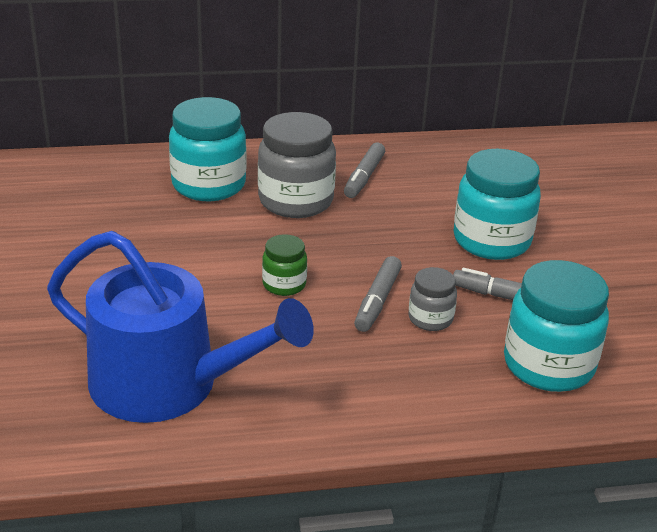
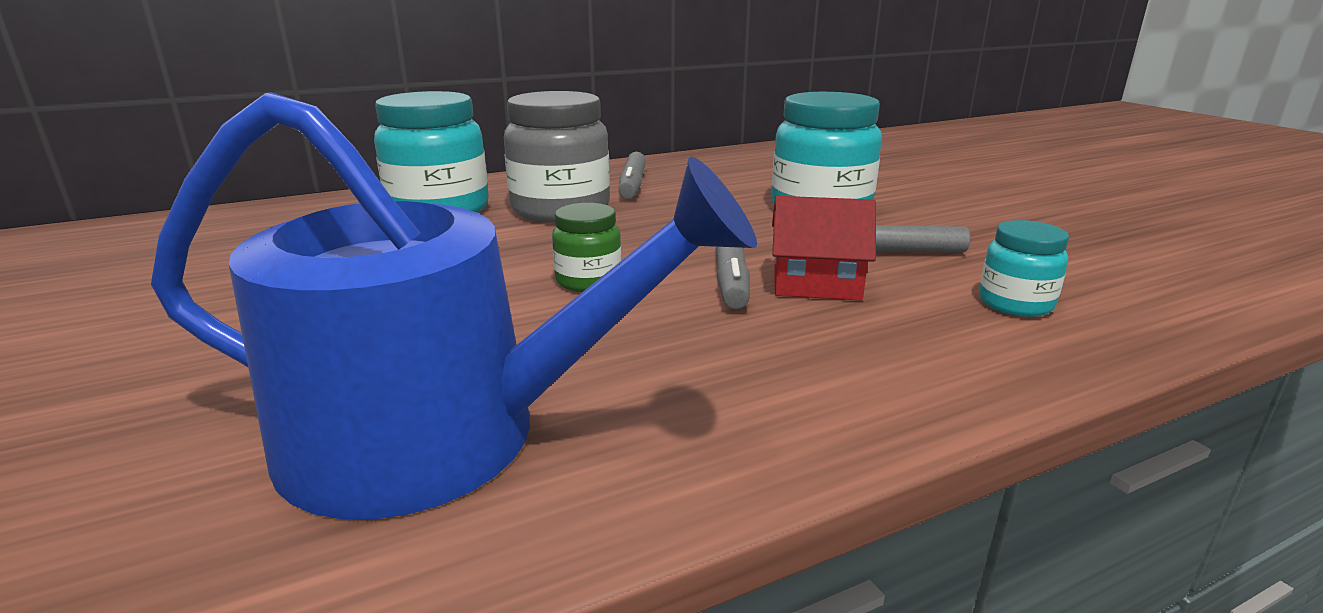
camera: 15 degrees left, 10 degrees down
(430, 319) = (816, 284): grey jar -> red house
(548, 365) = (1015, 304): turquoise jar -> turquoise jar, size x0.52

